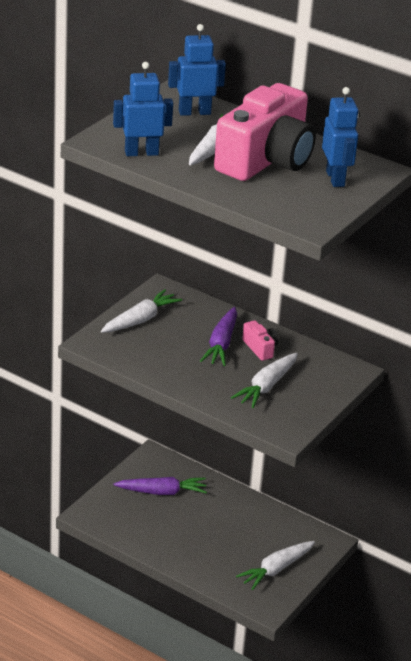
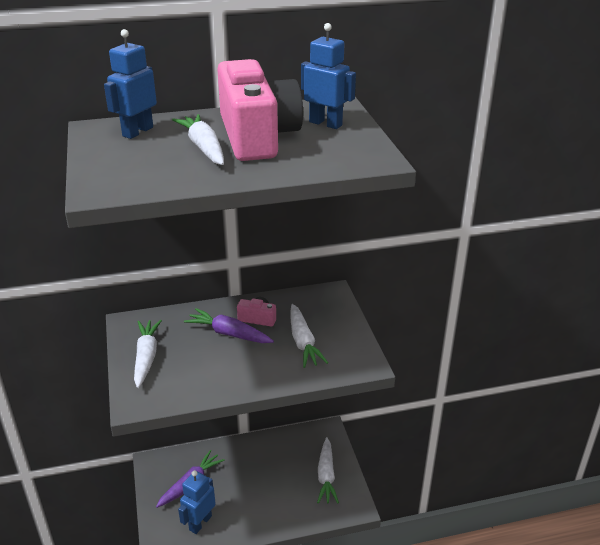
camera: 45 degrees left, 0 degrees up
(141, 153) = (154, 180): blue robot -> blue robot (200, 523)
(221, 344) = (229, 334): purple carrot -> purple carrot turned 150 degrees clockwise

